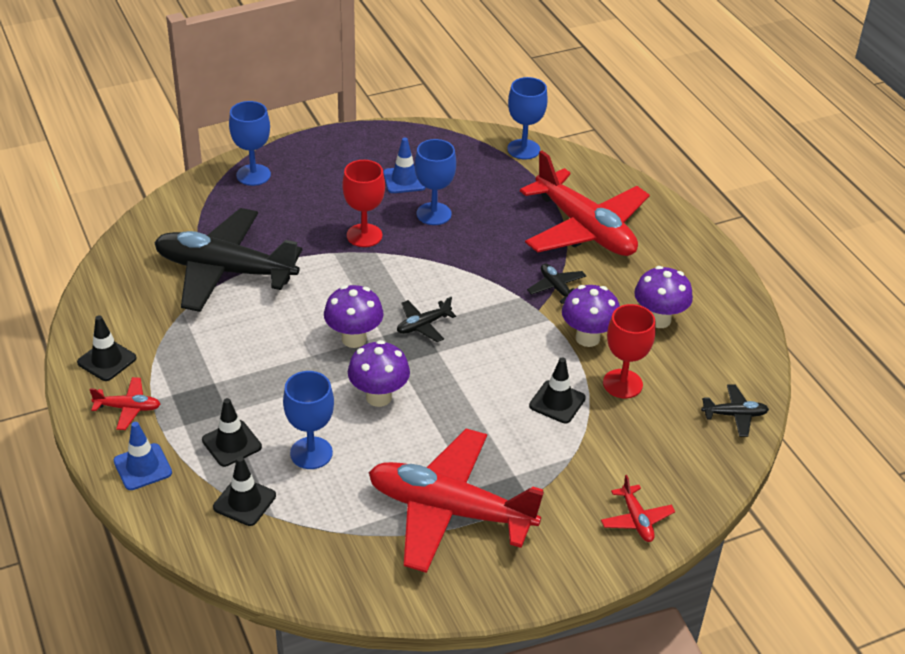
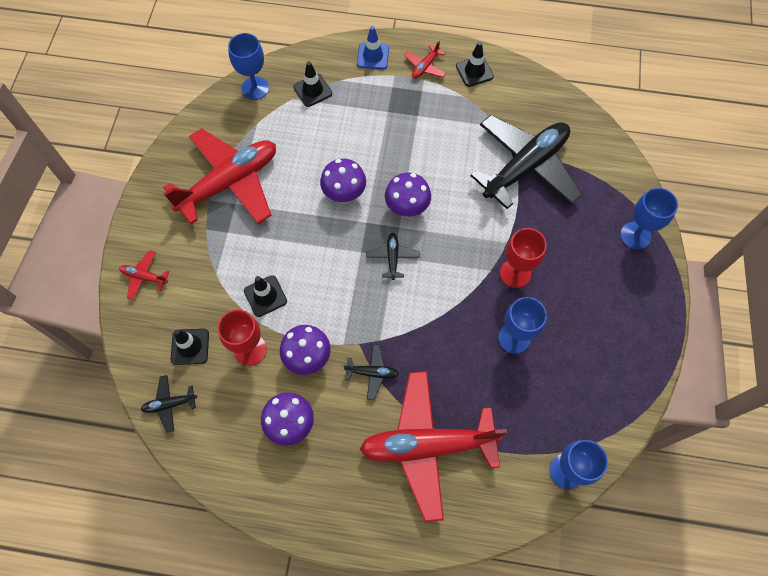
camera: 125 degrees right, 25 degrees up
(231, 443) = (361, 103): black traffic cone -> black traffic cone (190, 346)
(311, 453) = (325, 137): blue goblet -> blue goblet (255, 88)
(404, 180) = (571, 341): blue traffic cone -> none
(734, 415) = (169, 404): black plane -> black plane turned 45 degrees clockwise

